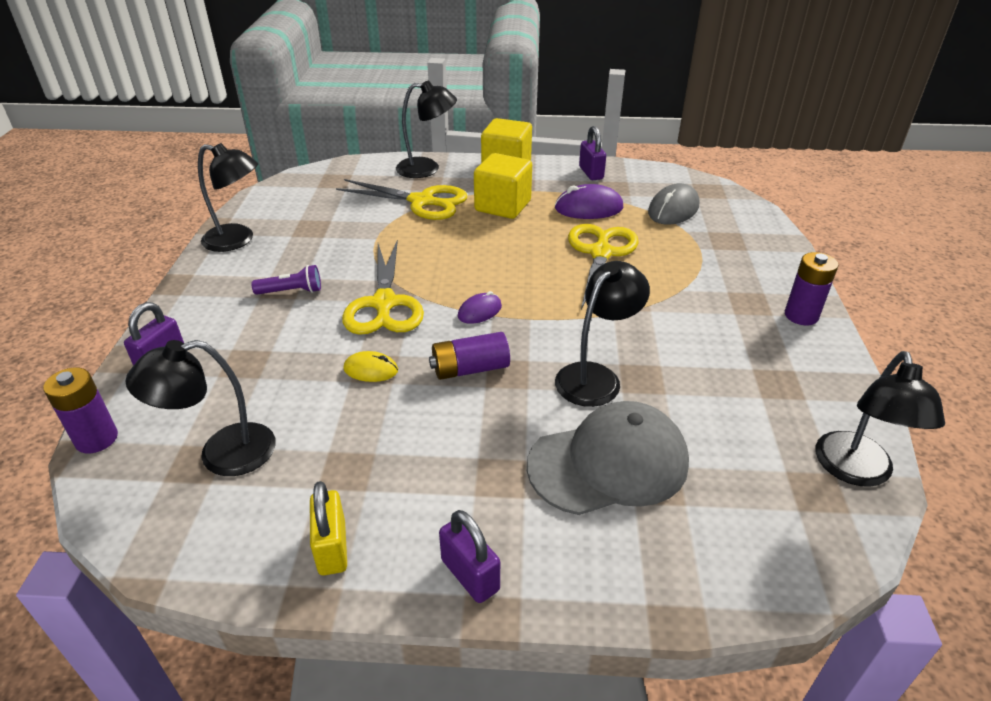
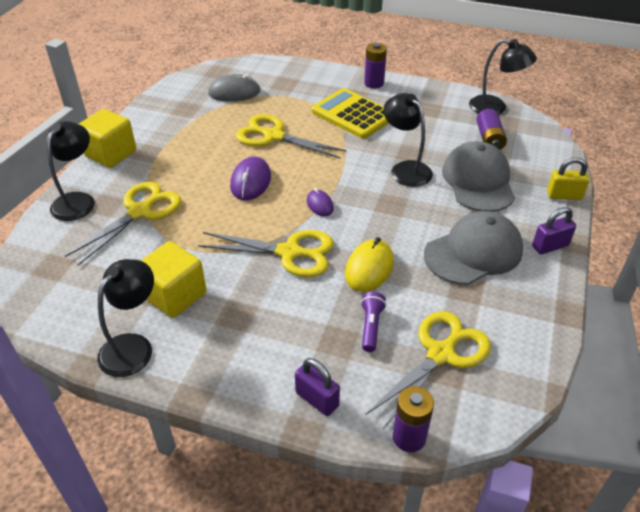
camera: 75 degrees left, 5 degrees up
(222, 454) = (440, 354): black lamp -> yellow scissors
(291, 291) = (246, 308): purple flashlight -> purple flashlight (371, 326)
(332, 548) = (528, 300): yellow padlock -> yellow padlock (564, 195)
(371, 370) = (369, 268): yellow mouse -> yellow mouse, size x1.67
(427, 471) = (473, 252): none -> grey cap
(470, 369) = (382, 219): purple battery -> purple battery (489, 139)
(503, 206) = (178, 168): yellow cube -> yellow cube (175, 295)
(588, 208) = (209, 127): purple mouse -> purple mouse (250, 181)
(591, 173) = (155, 114): purple padlock -> none
(673, 209) = (234, 92): grey mouse -> grey mouse turned 60 degrees counterclockwise
(699, 308) = (353, 114): none -> yellow calculator

